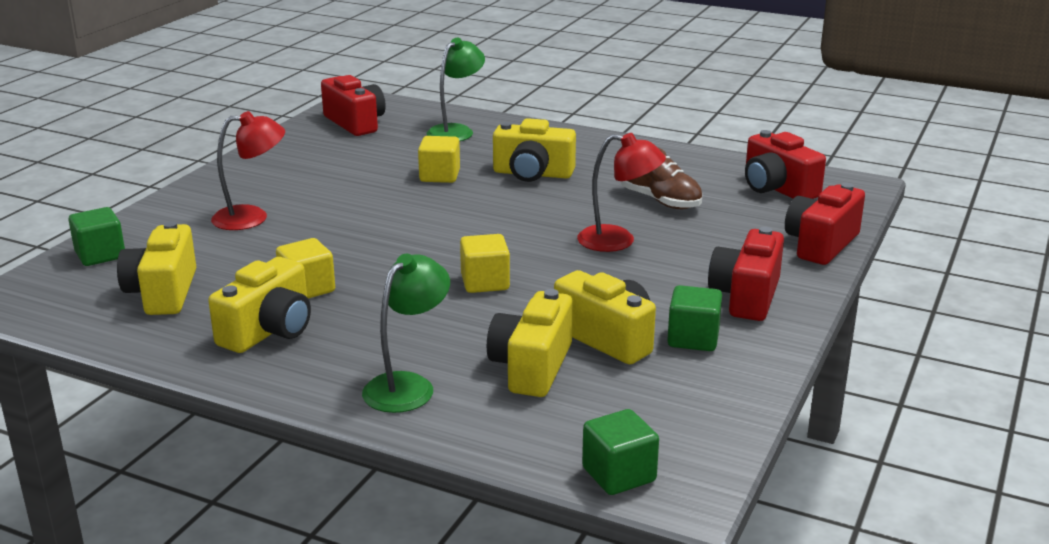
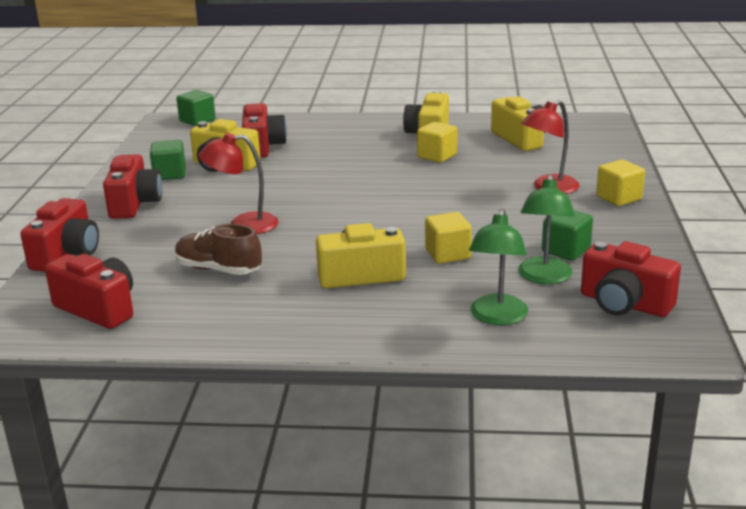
camera: 160 degrees right, 0 degrees up
(100, 255) = (601, 148): green cube -> green cube (566, 250)
(408, 385) = (323, 129): green lamp -> green lamp (544, 277)
(485, 282) = (324, 179): yellow cube -> yellow cube (618, 198)
(531, 367) = (262, 146): yellow camera -> red camera

